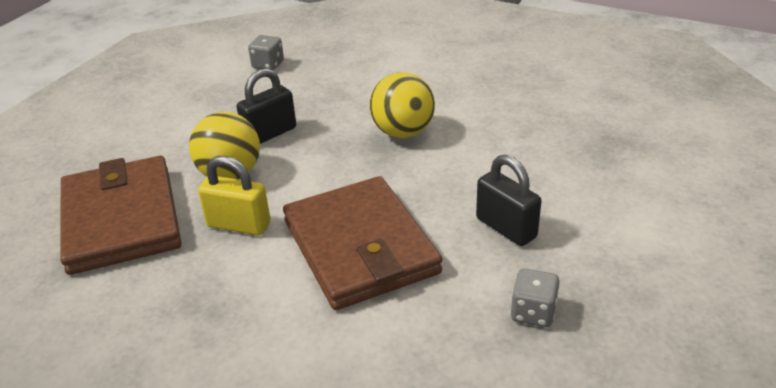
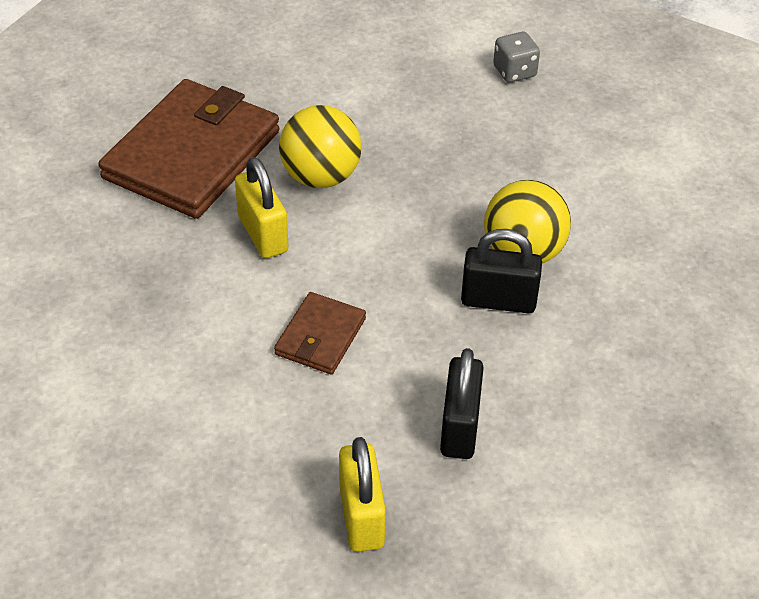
camera: 45 degrees right, 10 degrees up
(270, 134) = (407, 158): black padlock -> black padlock (498, 301)
(360, 247) = (320, 336): brown wallet -> brown wallet, size x0.49
(533, 312) = (361, 516): grey dice -> yellow padlock

